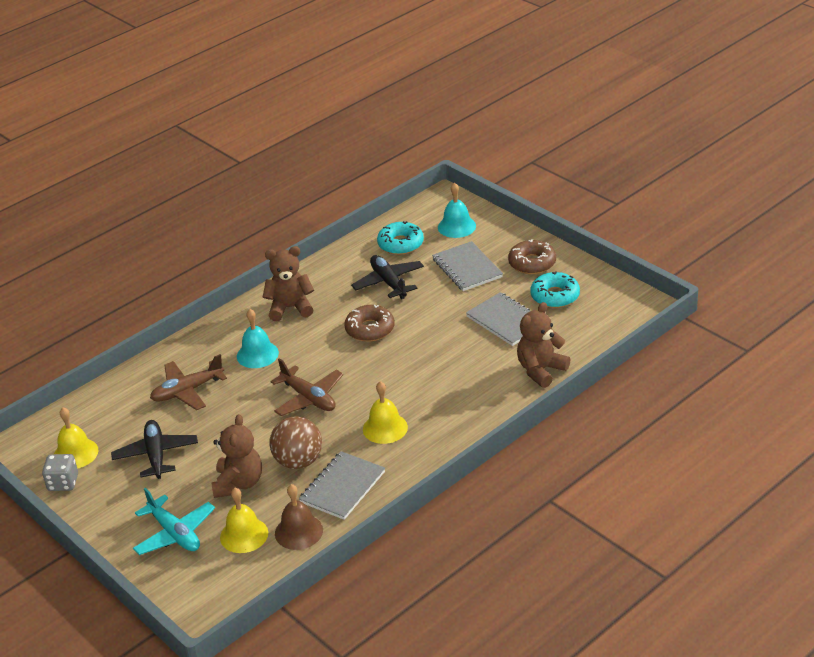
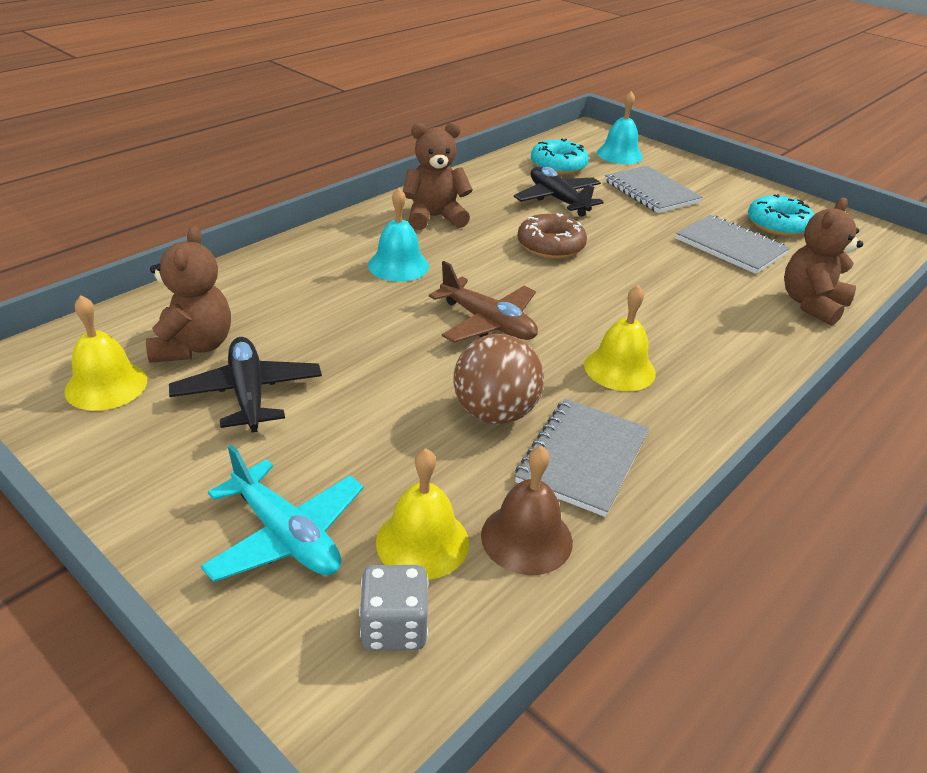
camera: 10 degrees left, 0 degrees up
(63, 483) = (76, 433): grey dice -> grey dice (394, 627)
(187, 391) = (297, 305): brown plane -> none
(238, 483) = (398, 446): brown teddy bear -> brown teddy bear (193, 346)
(532, 263) = (729, 192): brown donut -> none

